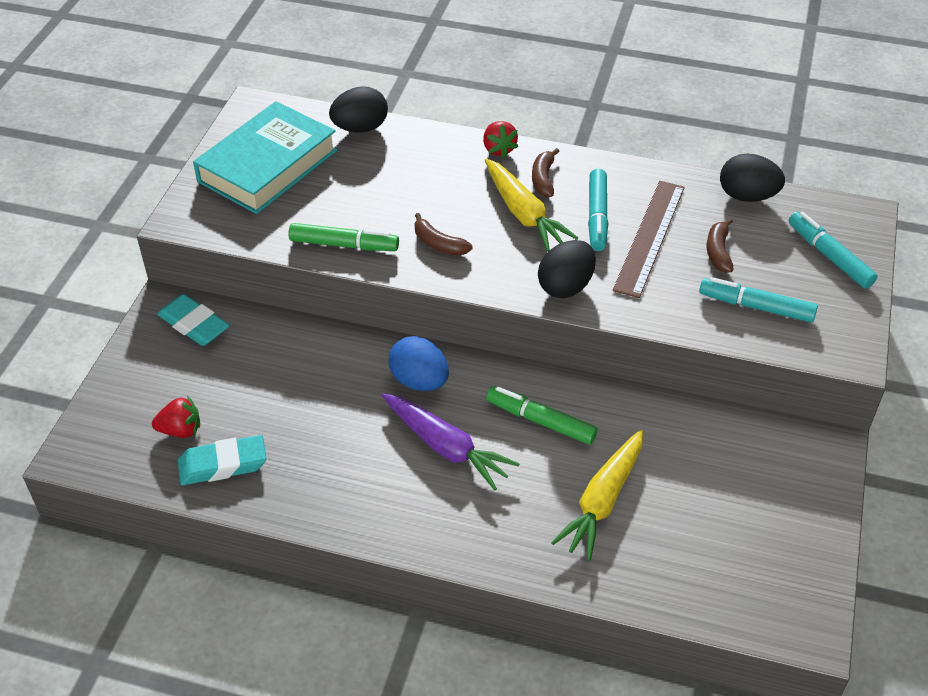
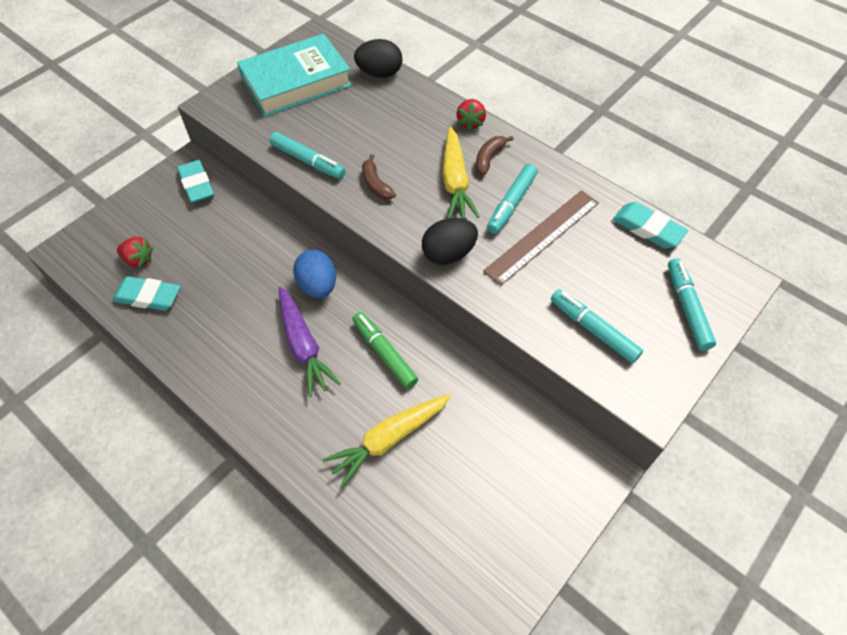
camera: 25 degrees right, 10 degrees up
(344, 245) = (308, 161): green marker -> turquoise marker
(718, 251) = (592, 269): brown banana -> none
(747, 196) = (647, 229): black egg -> turquoise eraser

